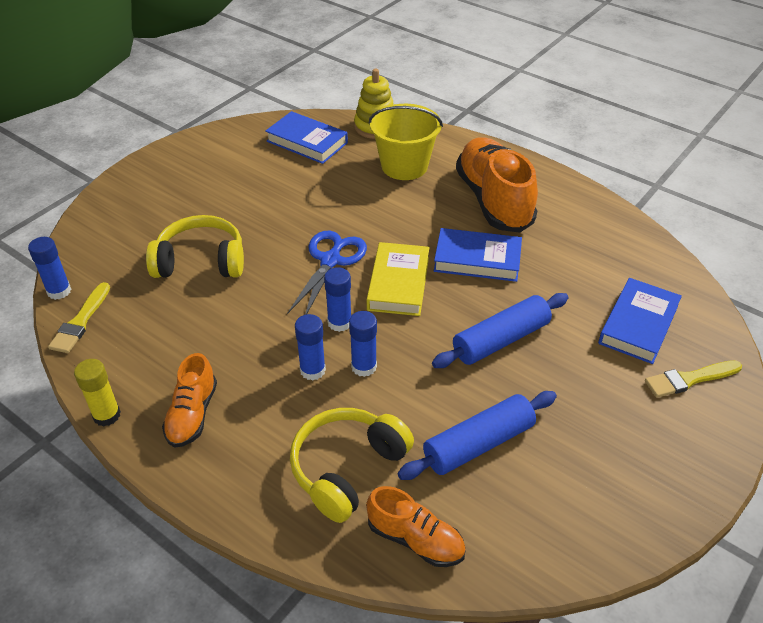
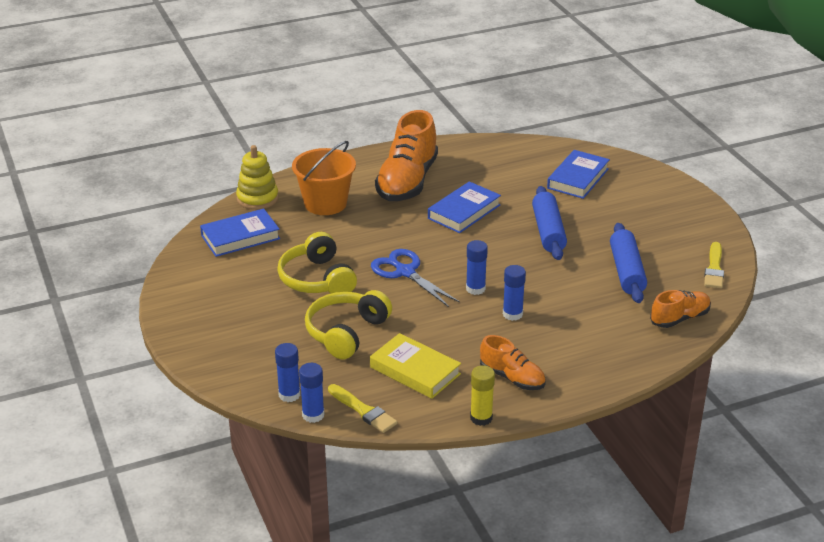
camera: 60 degrees left, 10 degrees down
(347, 468) = (609, 326): yellow headphones -> yellow headphones (317, 279)
(364, 367) = (527, 292): blue glue stick -> blue glue stick (289, 395)
(398, 283) = (458, 251): yellow book -> yellow book (415, 370)
(404, 166) = (325, 203): yellow bucket -> orange bucket
(493, 200) = (407, 182): orange shoe -> orange shoe turned 90 degrees counterclockwise
(638, 325) = (578, 178): blue book -> blue book turned 60 degrees clockwise
(689, 379) = (634, 181): yellow brush -> yellow brush (714, 268)

